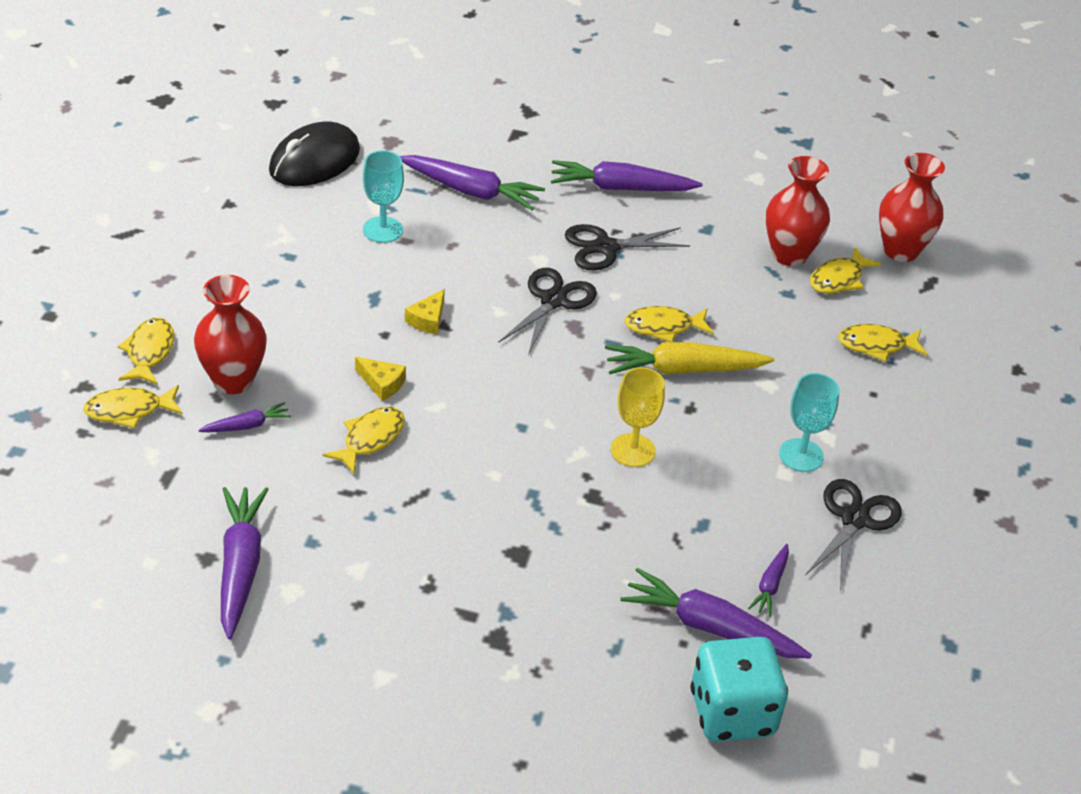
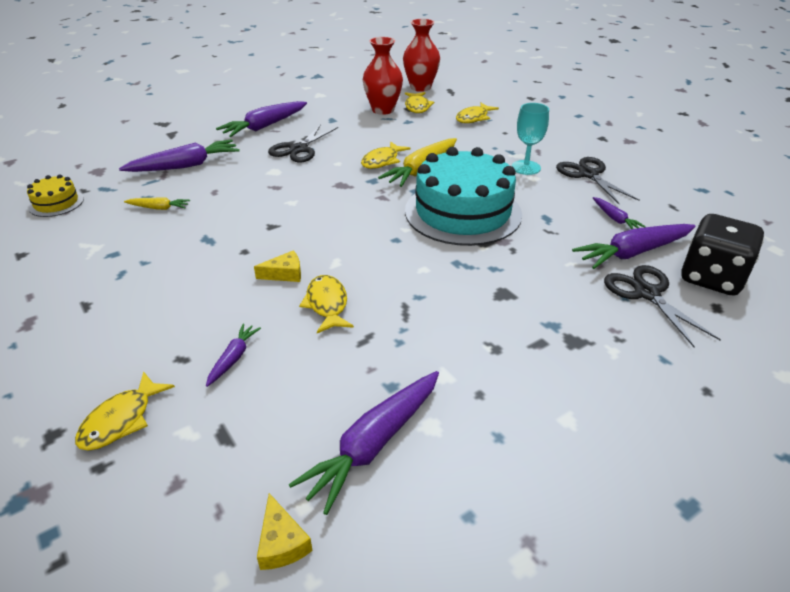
camera: 45 degrees left, 5 degrees down
(149, 352) = (82, 372): yellow fish -> none
(233, 380) = (180, 341): red vase -> none
(240, 567) = (374, 444): purple carrot -> purple carrot turned 90 degrees counterclockwise
(314, 161) = (56, 203): black mouse -> yellow cake
(382, 230) = (159, 208): turquoise goblet -> yellow carrot
(428, 319) = (258, 229): yellow cheese -> yellow cheese (282, 542)
(553, 300) = (312, 182): black scissors -> black scissors (647, 293)
(633, 450) = (463, 212): yellow goblet -> turquoise cake
(732, 713) = (711, 278): turquoise dice -> black dice

